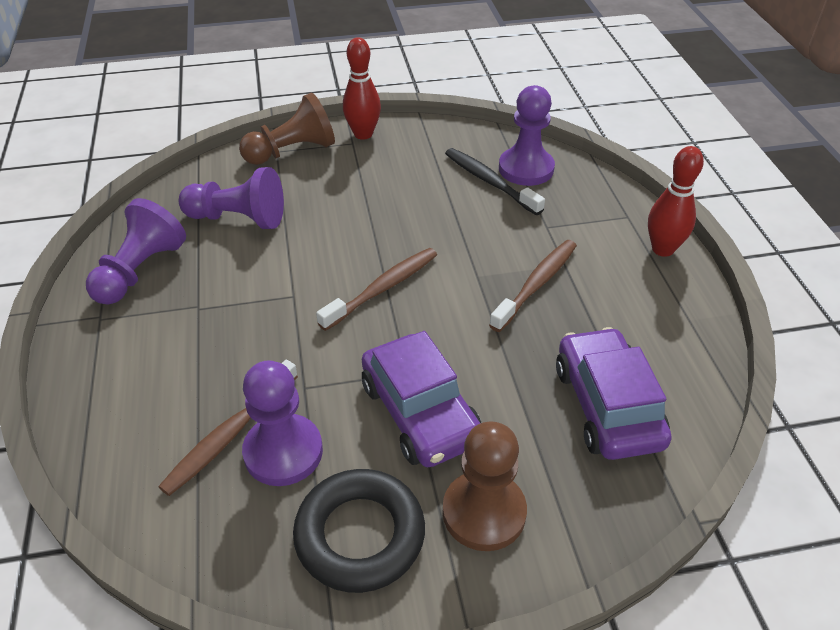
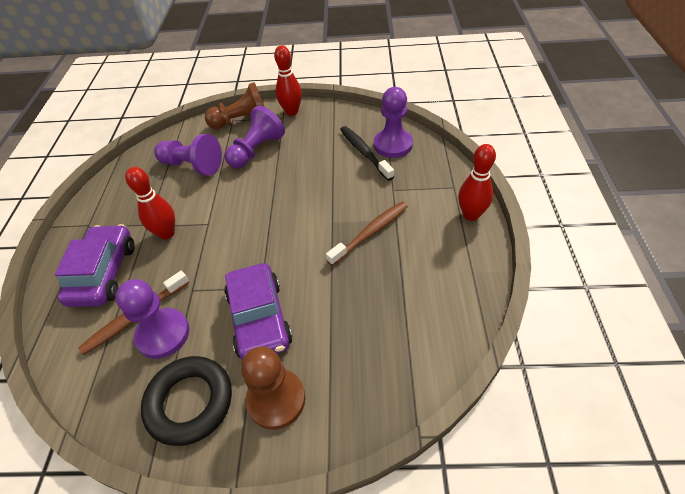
camera: 15 degrees right, 5 degrees up
(140, 271) = (121, 196): purple pawn -> purple pawn (256, 150)
(234, 315) = (166, 233): none -> red bowling pin
(382, 289) = (266, 225): brown toothbrush -> none
(607, 405) = (389, 331): purple car -> purple car (104, 273)

